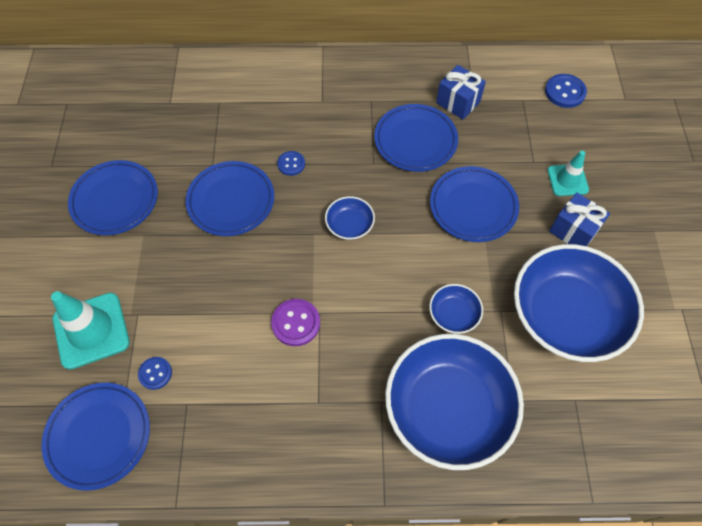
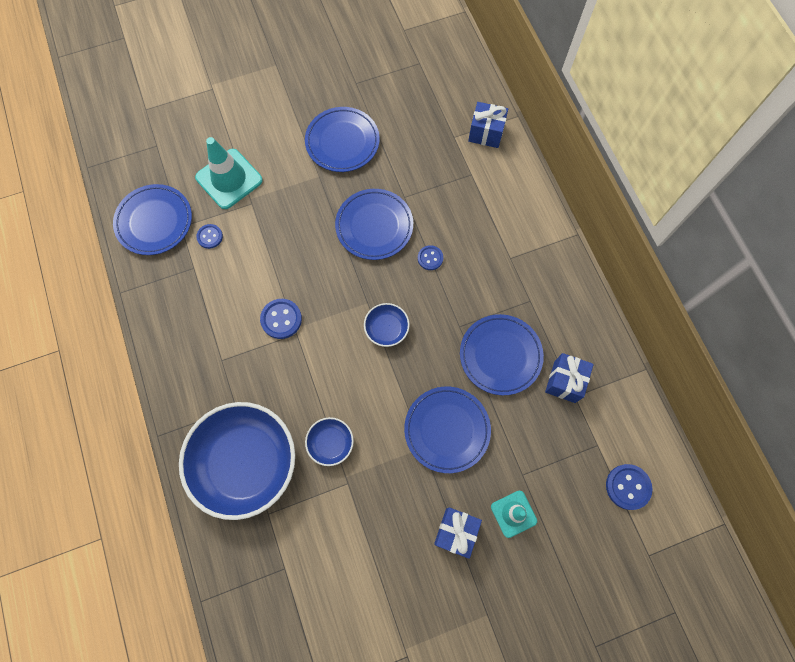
camera: 70 degrees right, 10 degrees up
(181, 76) = (486, 133): none -> blue gift
(296, 323) = (281, 319): purple button -> blue button
(566, 315) = (363, 544): blue bowl -> none

